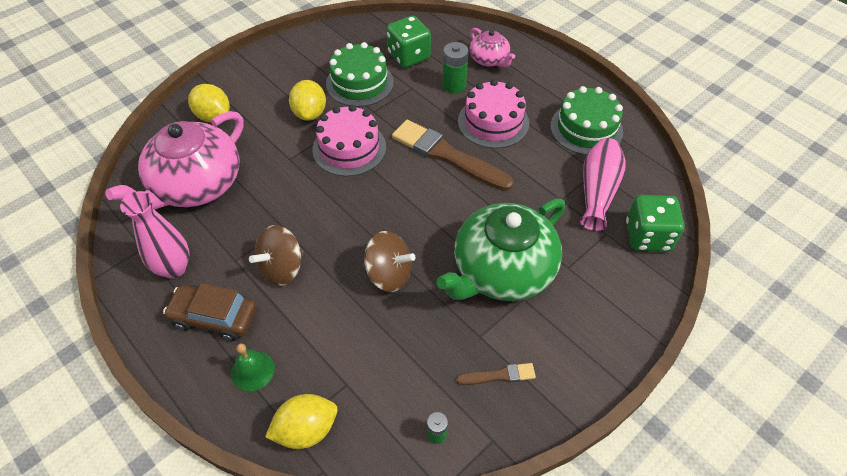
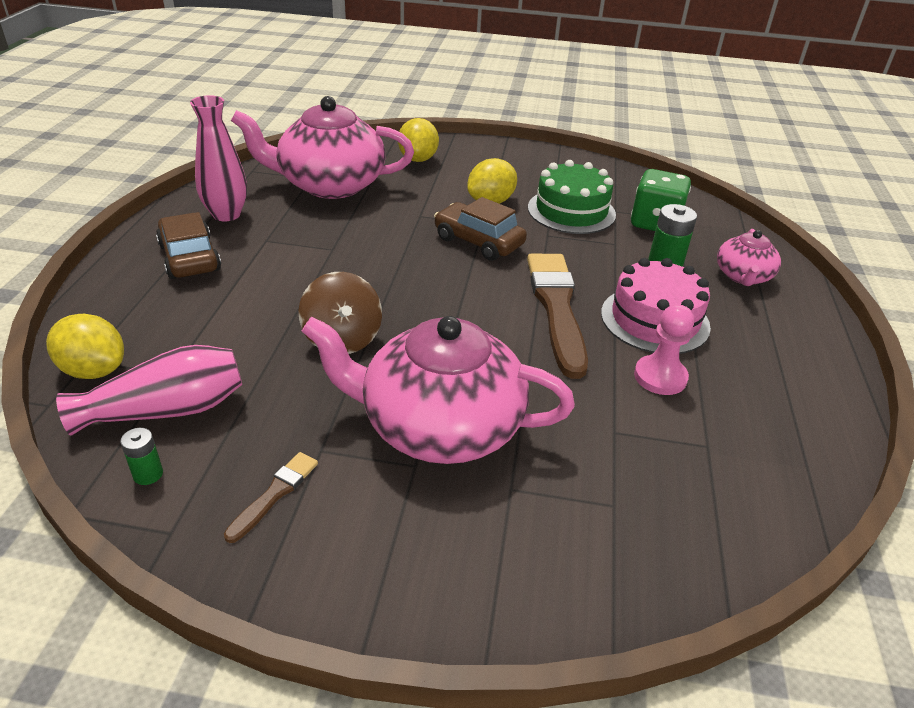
camera: 50 degrees right, 15 degrees down
(252, 370) = (144, 305): green bell -> none
(282, 268) = (282, 269): brown spinning top -> none
(349, 148) = (478, 242): pink cake -> brown car
(499, 375) = (274, 494): brown brush -> brown brush turned 105 degrees counterclockwise
(501, 270) = (439, 426): green teapot -> pink teapot
(537, 153) = (660, 377): none -> pink pawn
(586, 128) = (766, 404): green cake -> none
(597, 191) = (675, 462): pink vase -> pink vase (167, 410)
(647, 236) = (665, 557): green dice -> none

